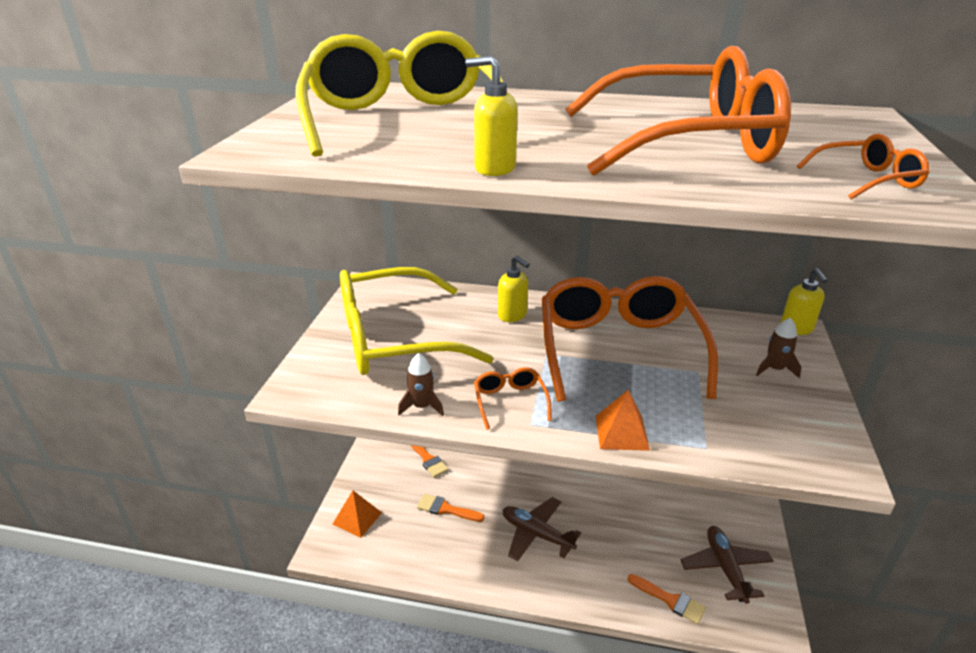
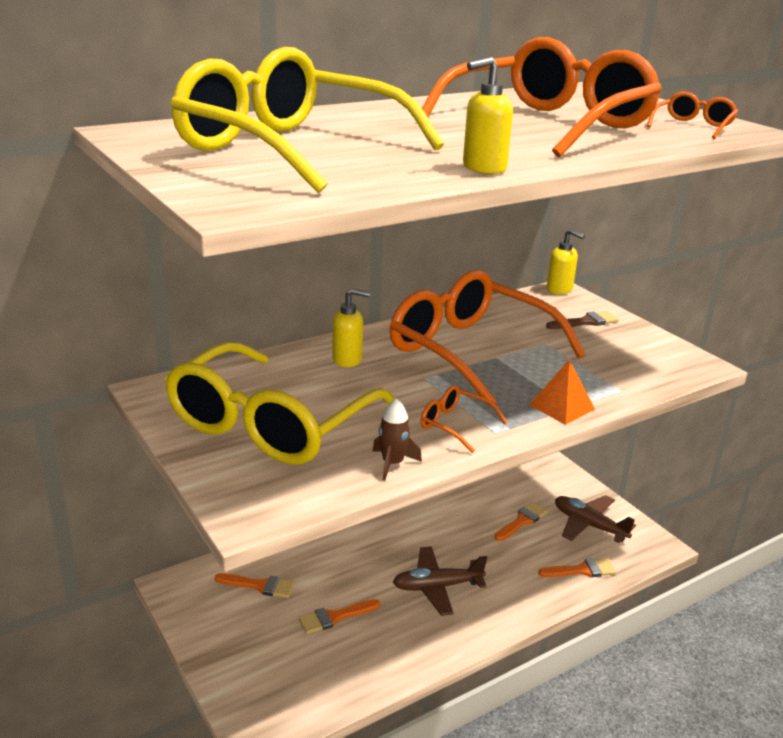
camera: 45 degrees left, 5 degrees down
(357, 518) = (255, 682): orange pyramid -> none
(666, 527) = (522, 521): none -> orange brush
(774, 369) = (585, 322): brown rocket -> brown brush

